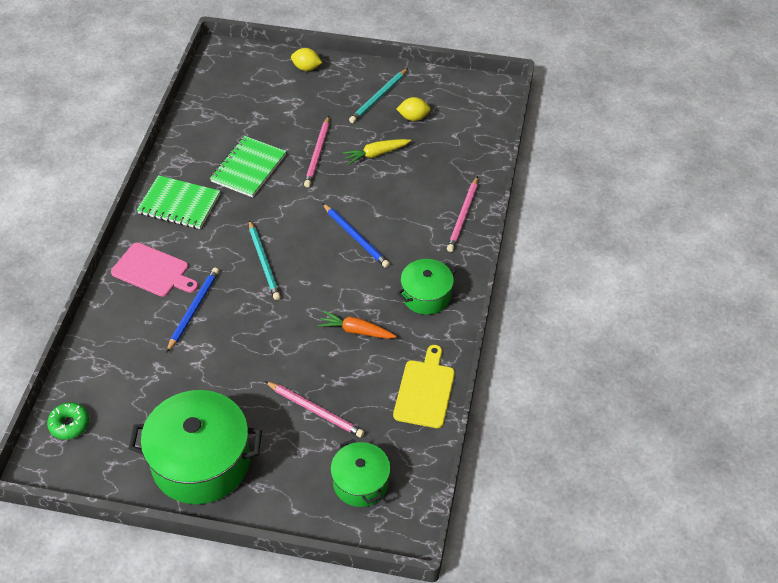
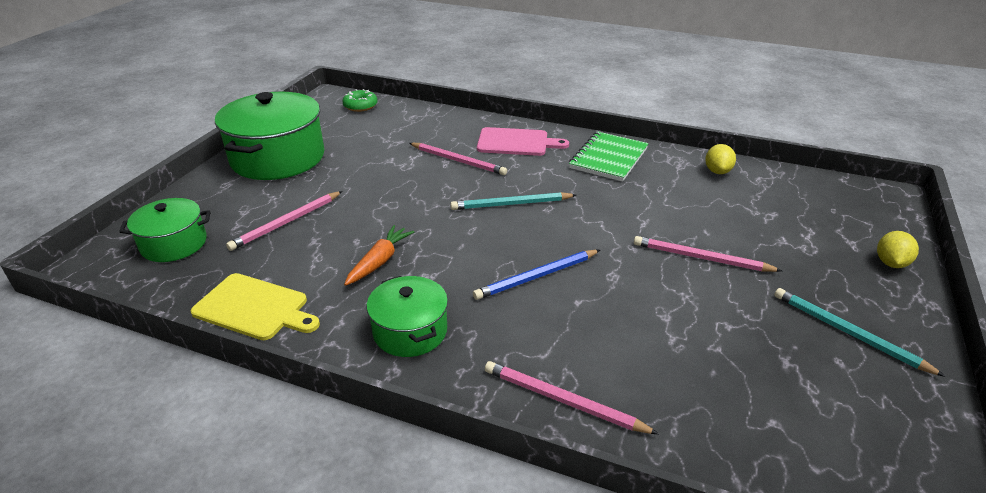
camera: 100 degrees right, 15 degrees down
(153, 271) = (516, 142): pink cutting board -> pink cutting board turned 120 degrees counterclockwise
(193, 310) = (458, 161): blue pencil -> pink pencil
(248, 168) = (668, 203): green notebook -> none
(376, 154) = (707, 314): yellow carrot -> none
(413, 117) = (809, 371): yellow lemon -> yellow lemon (717, 171)

